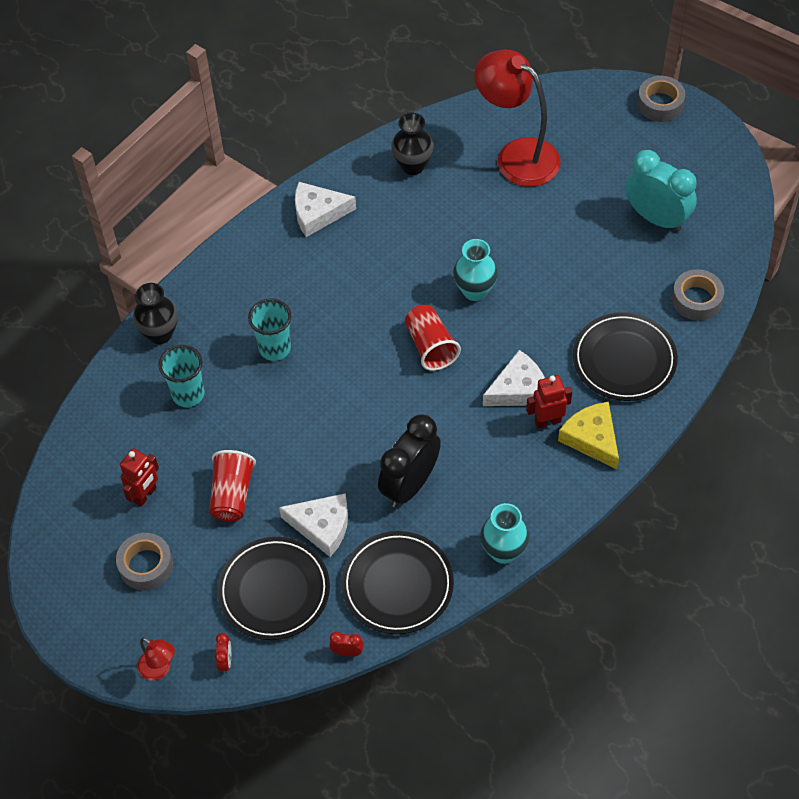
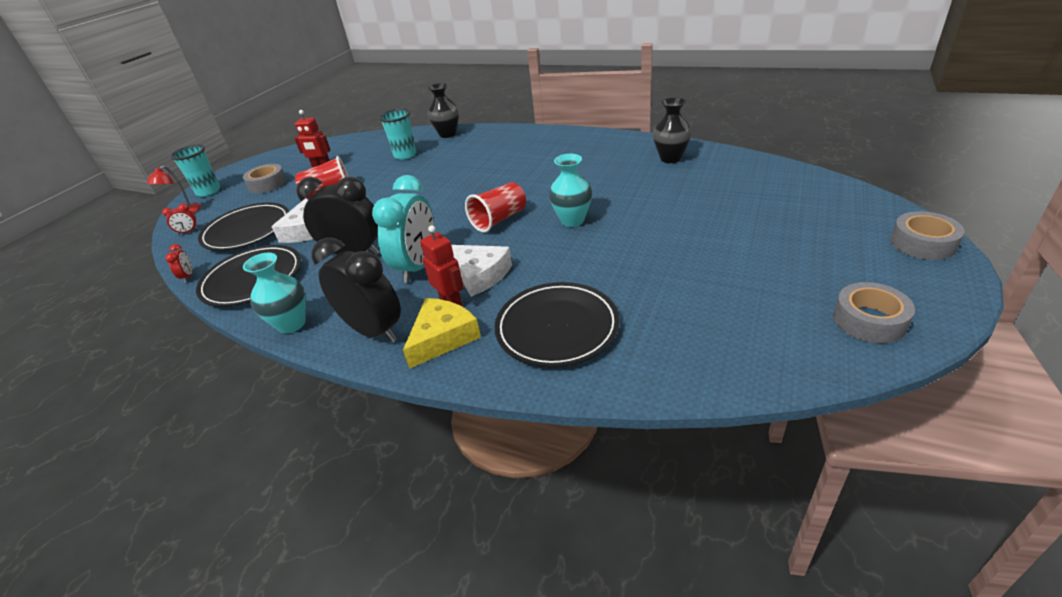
camera: 70 degrees right, 20 degrees down
(274, 348) = (458, 167): turquoise cup -> turquoise cup (208, 191)
(318, 213) = (587, 144): white cheese -> none
(517, 156) = (739, 193): red lamp -> none
(553, 486) = (374, 331): none -> black clock
(656, 218) = (767, 290): turquoise clock -> turquoise clock (418, 267)
(696, 300) = (685, 356): grey tape -> grey tape (869, 320)

